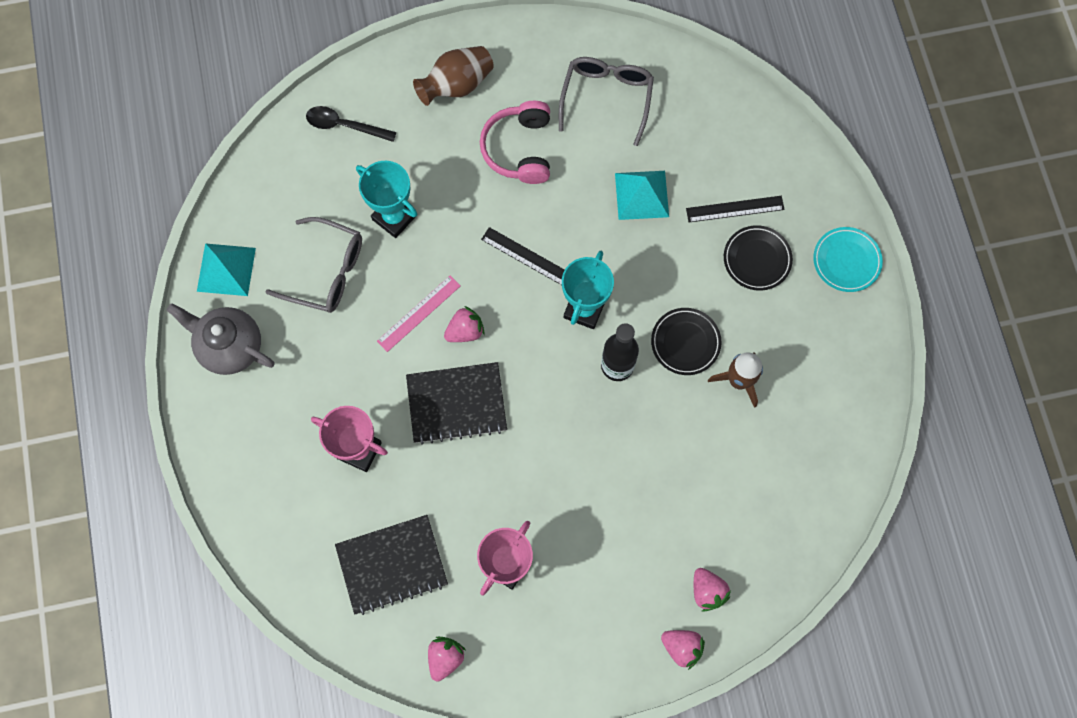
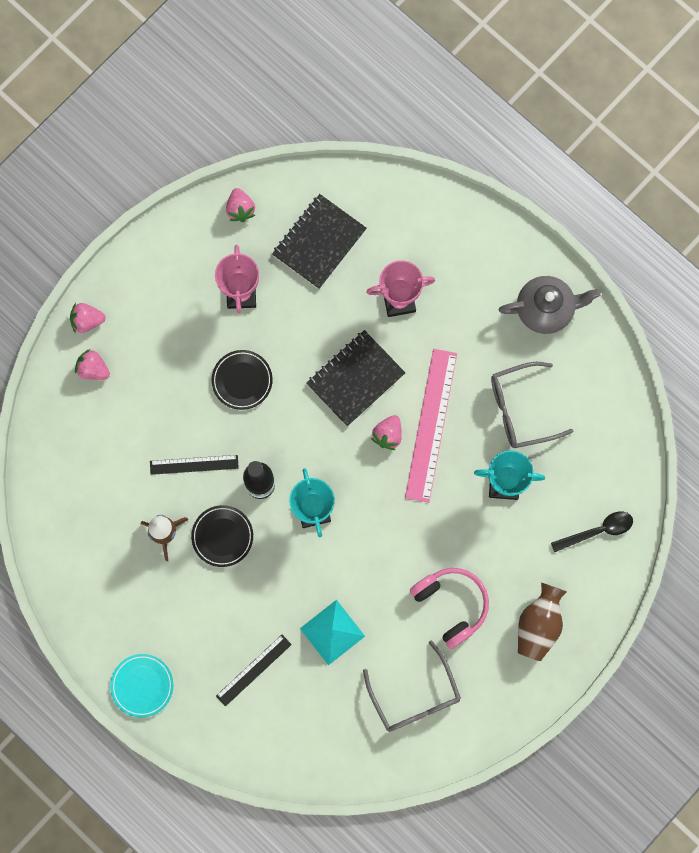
camera: 145 degrees right, 5 degrees up
(226, 269) = (594, 361): turquoise pyramid -> none
(419, 313) = (431, 425): pink ruler -> pink ruler, size x1.77
(527, 257) = (384, 522): black ruler -> black ruler (194, 464)
(757, 259) = (211, 639): black plate -> black plate (242, 380)

